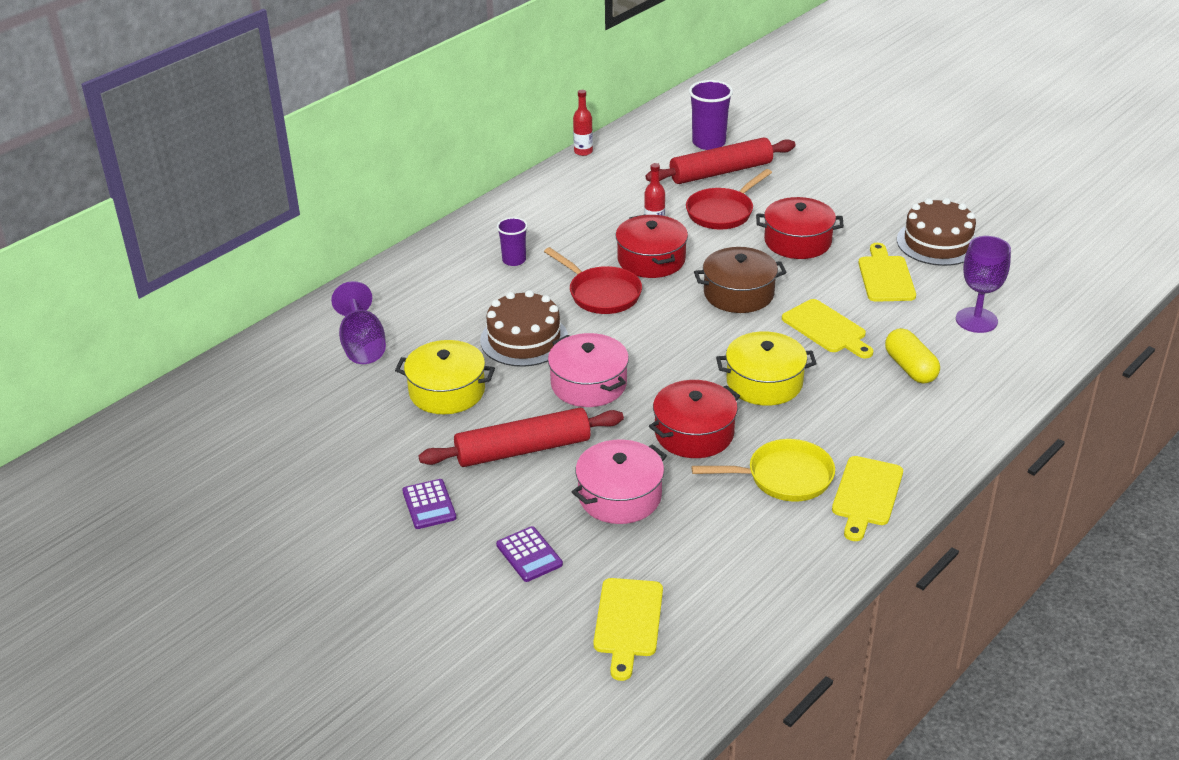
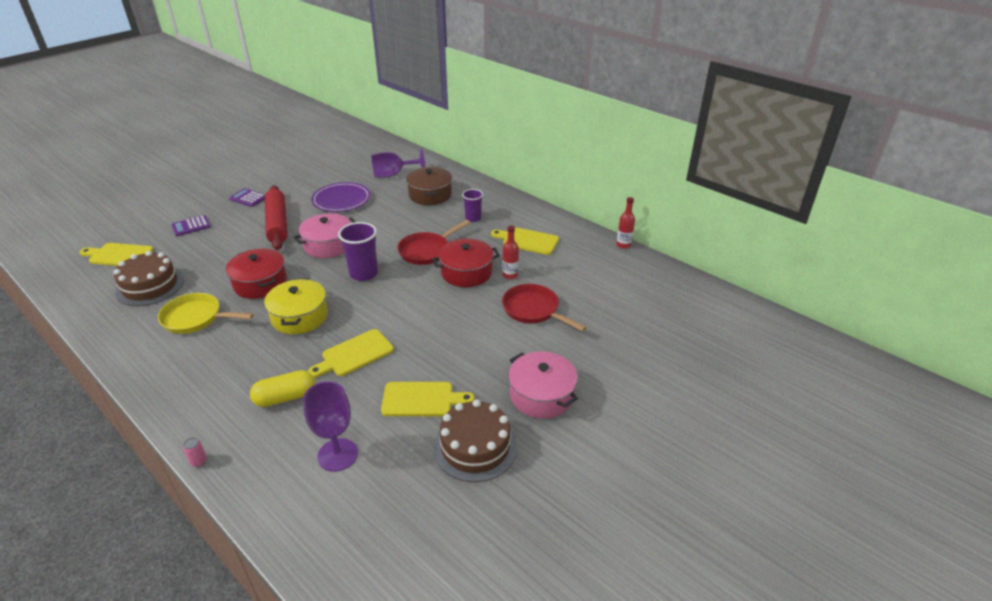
camera: 90 degrees right, 0 degrees up
(429, 505) = (248, 198): purple calculator -> purple calculator turned 45 degrees clockwise
(447, 391) = (341, 200): yellow pot -> purple plate
(524, 339) = (383, 223): brown cake -> brown cake (150, 286)
(619, 496) = (218, 254): pink pot -> pink pot (541, 395)
(709, 143) = (651, 308): purple cup -> purple cup (363, 273)
(720, 172) = (600, 313): red rolling pin -> none
(738, 293) = (414, 311): brown pot -> brown pot (430, 195)
(784, 477) = (196, 318): yellow pan -> yellow pan turned 105 degrees clockwise
(797, 241) = (485, 349): red pot -> none
(866, 495) = (155, 354): yellow cutting board -> yellow cutting board (527, 241)
(1019, 410) = (199, 461): none -> pink can

